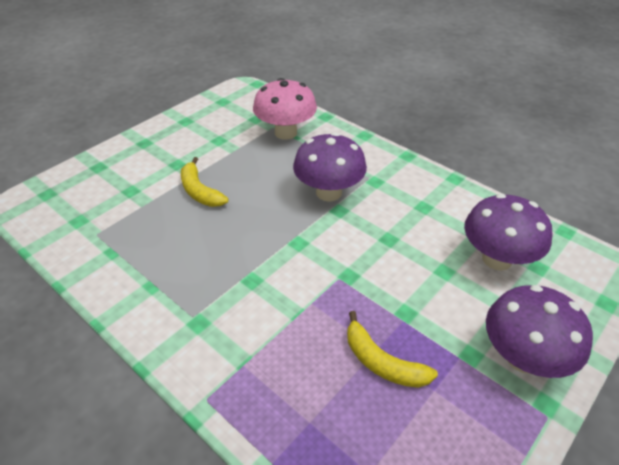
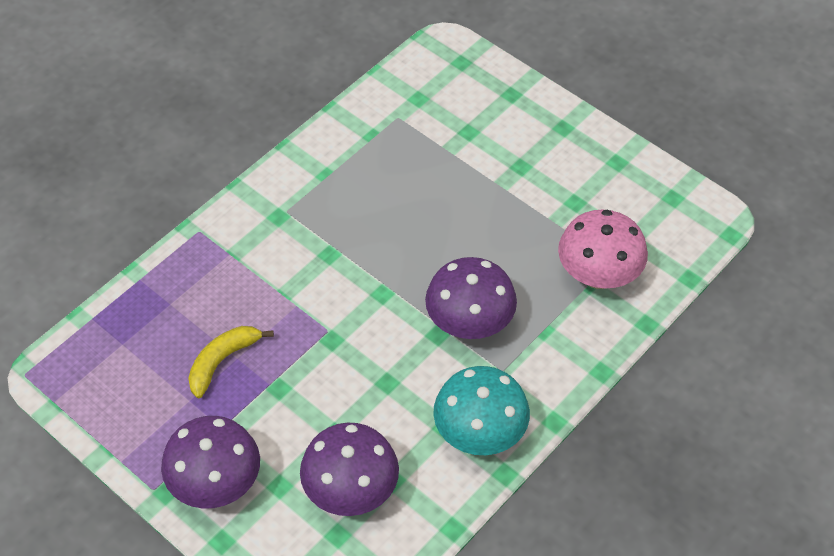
camera: 90 degrees right, 10 degrees up
(200, 191) = (468, 195): yellow banana -> none
(426, 189) = (479, 434): none -> turquoise mushroom

